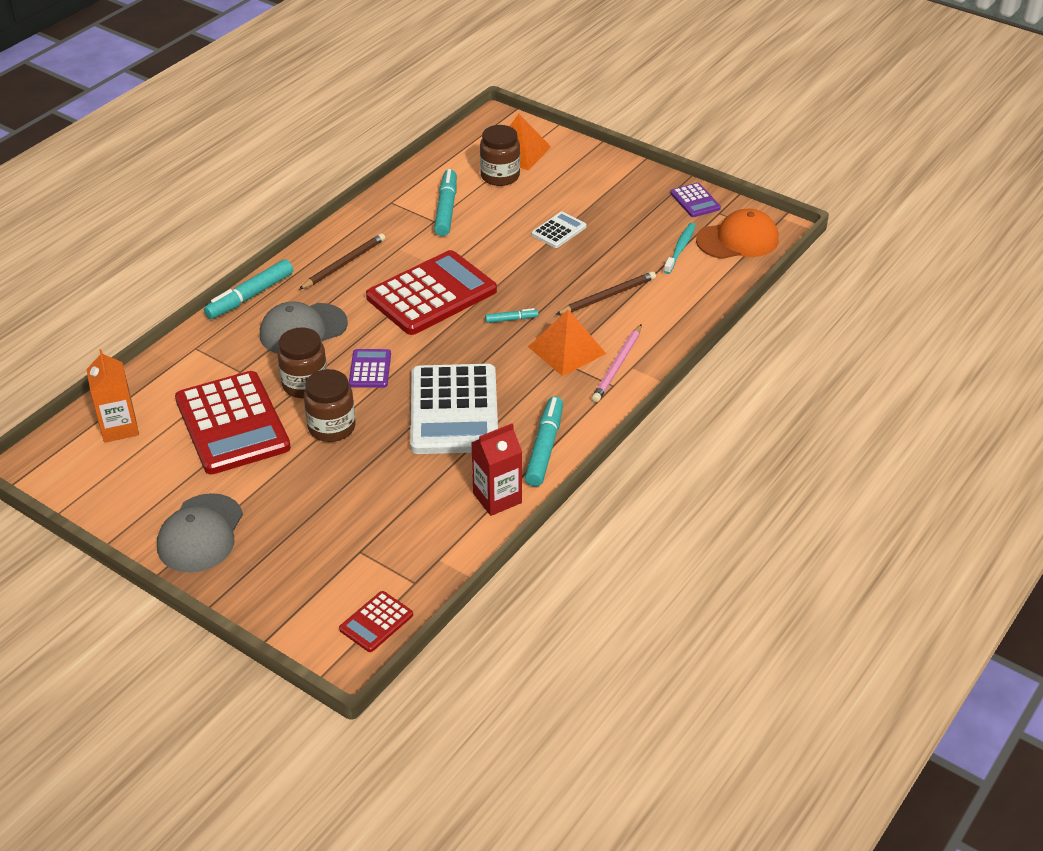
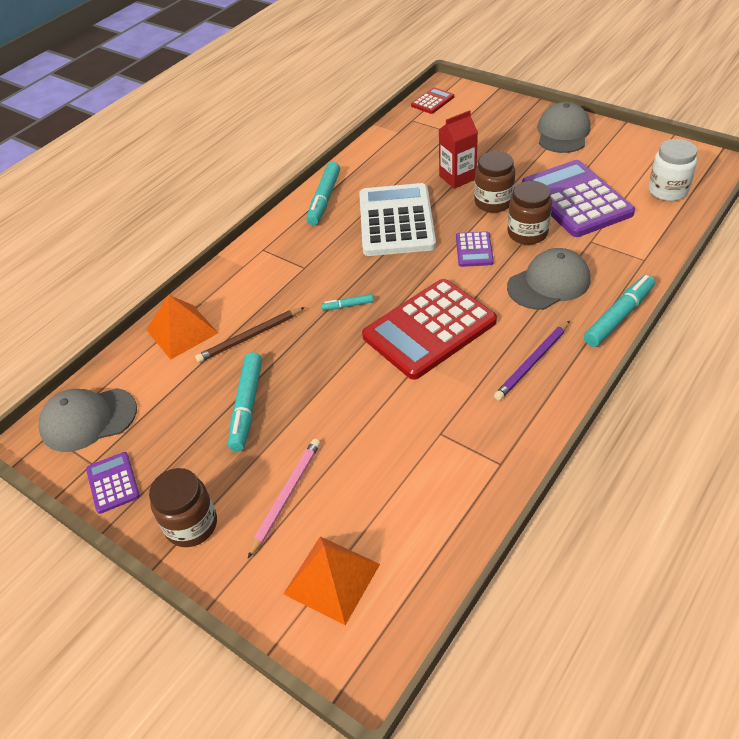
camera: 175 degrees left, 5 degrees up
(119, 428) = (667, 191): orange carton -> white jar
(232, 424) = (575, 199): red calculator -> purple calculator
(344, 264) = (532, 362): brown pencil -> purple pencil
(446, 209) = (427, 454): turquoise marker -> turquoise marker (247, 406)
(497, 498) = (360, 166): red carton -> red carton (457, 177)
(500, 176) = (359, 521): brown jar -> brown jar (191, 525)
(558, 230) = (289, 424): white calculator -> none
(567, 350) = (298, 278): orange pyramid -> orange pyramid (182, 331)
(617, 366) = (255, 266): pink pencil -> pink pencil (286, 496)
(680, 248) = (157, 403): turquoise toothbrush -> none
(737, 240) = (88, 419): orange cap -> grey cap

